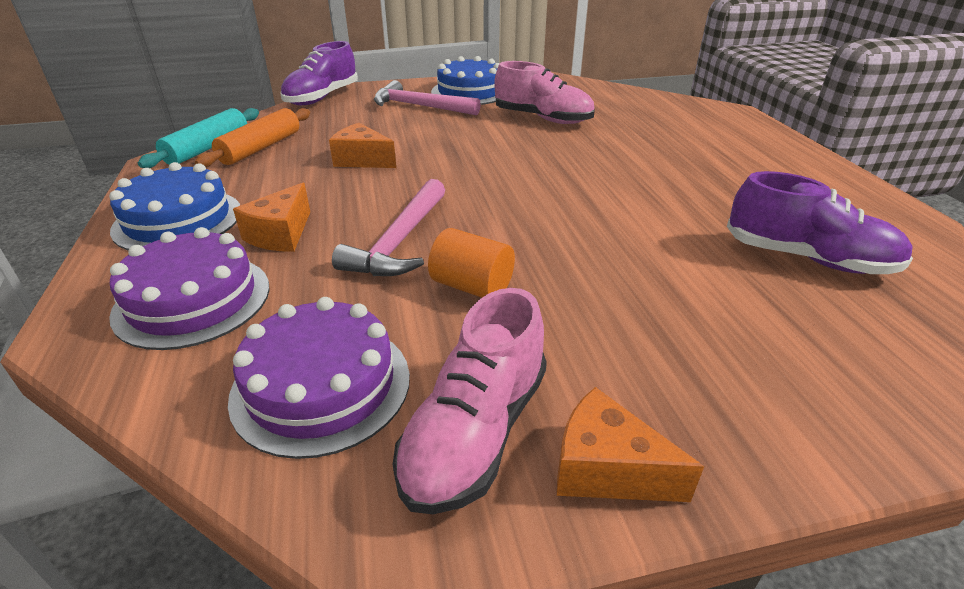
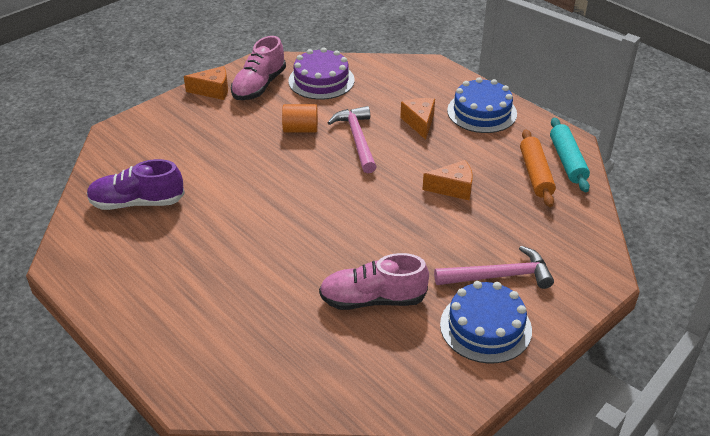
camera: 150 degrees right, 5 degrees up
(193, 300) = (408, 86): purple cake -> none
(322, 98) = (600, 255): purple shoe -> none
(475, 432) = (259, 86): pink shoe -> pink shoe turned 150 degrees counterclockwise

